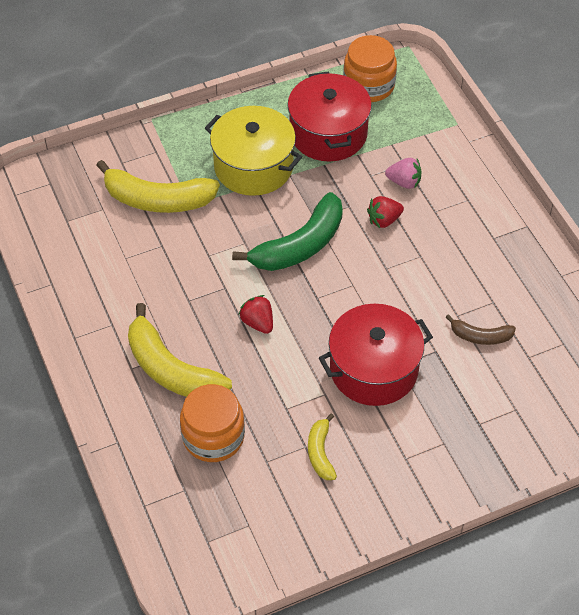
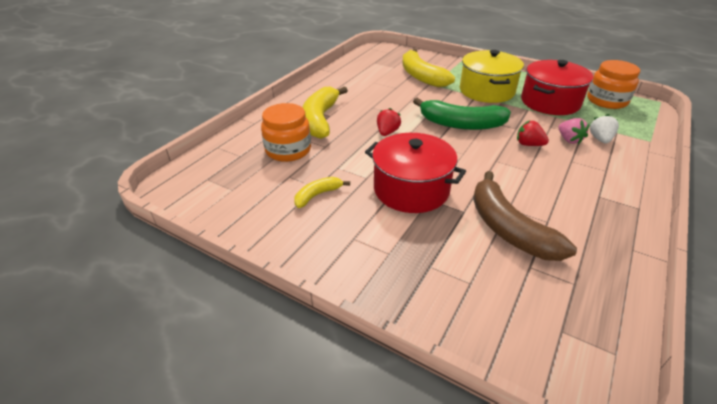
camera: 55 degrees right, 15 degrees down
(424, 158) = (600, 139): none -> white strawberry
(480, 336) = (508, 228): brown banana -> brown banana, size x1.94

